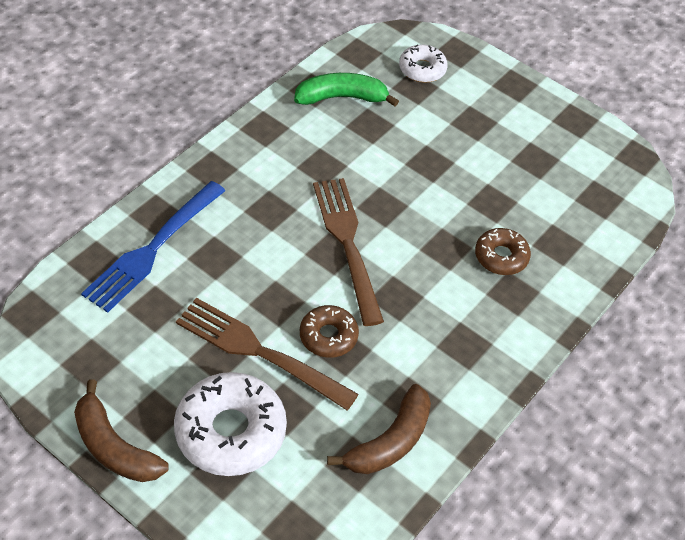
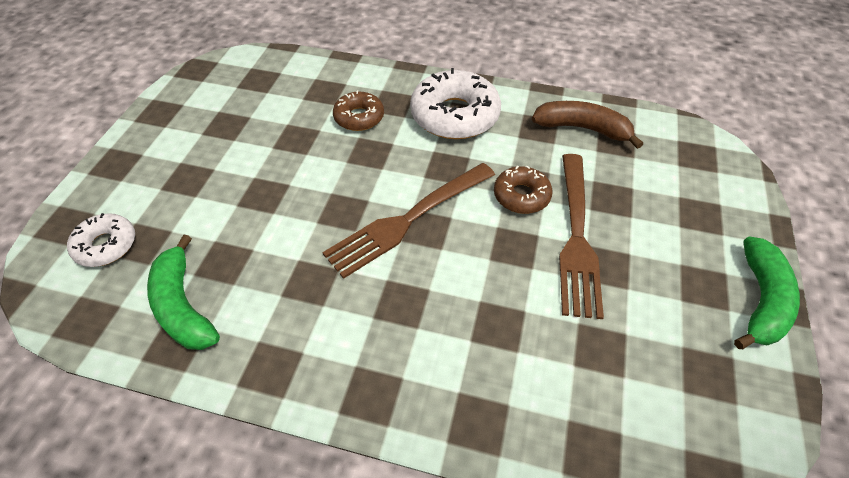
camera: 110 degrees left, 0 degrees up
(114, 447) = (761, 300): brown banana -> green banana
(153, 249) = (531, 395): blue fork -> none
(230, 431) = (665, 223): white donut -> white donut (454, 115)

